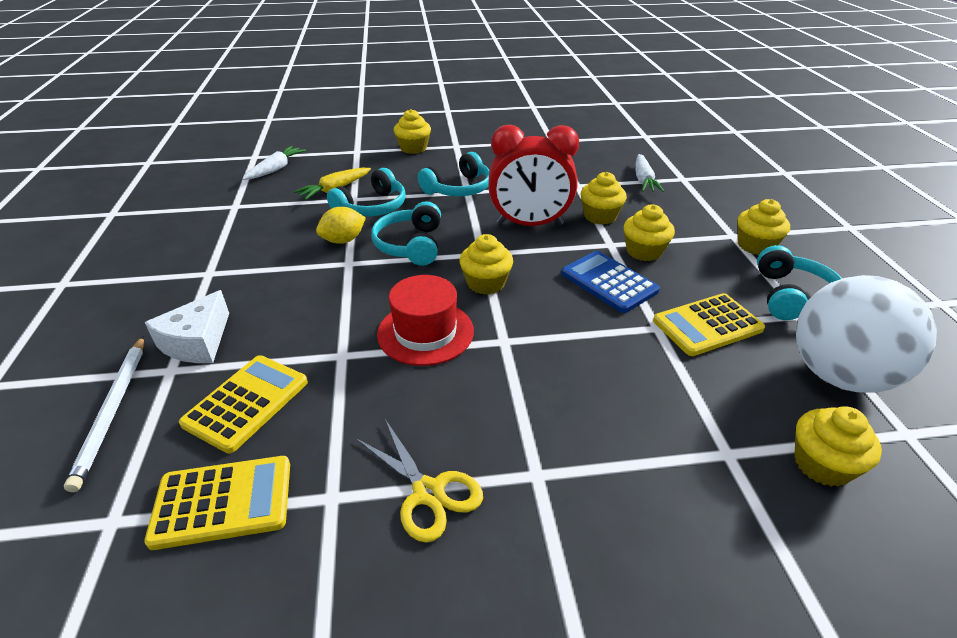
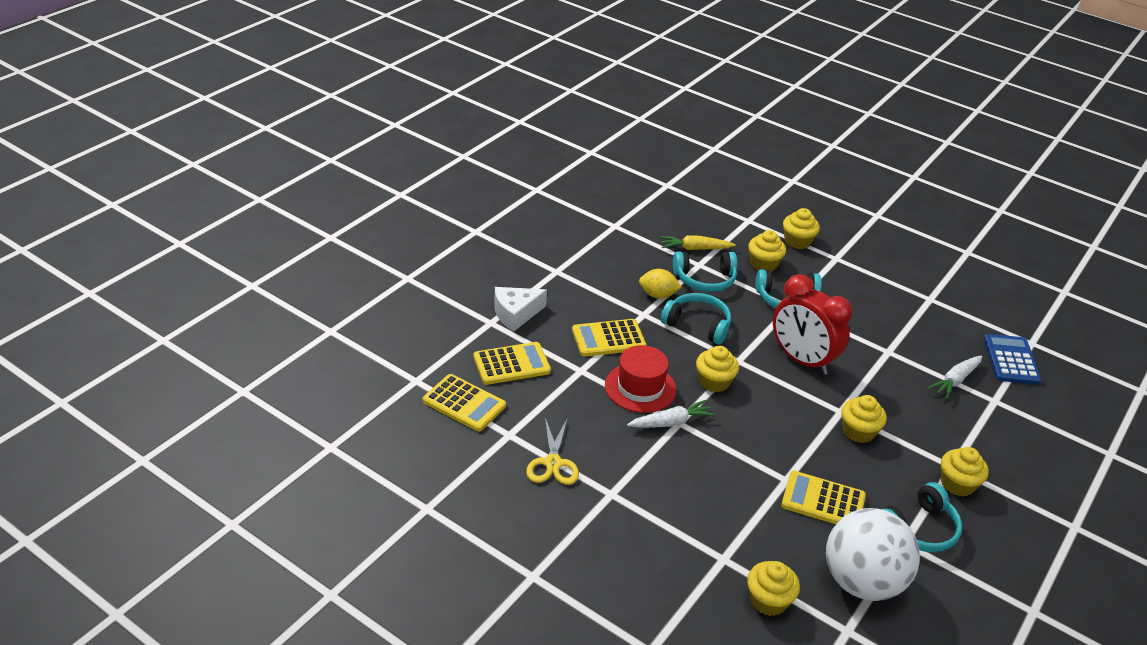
camera: 40 degrees right, 0 degrees up
(113, 410) = (450, 327): white pencil -> none
(276, 169) = (671, 206): white carrot -> white carrot (671, 422)
(337, 305) = (608, 339): none -> yellow calculator
(410, 245) = (697, 325): turquoise headphones -> turquoise headphones turned 75 degrees clockwise
(600, 216) = (866, 387): yellow cupcake -> yellow cupcake (763, 264)
(609, 282) = (798, 434): blue calculator -> blue calculator (1011, 360)

